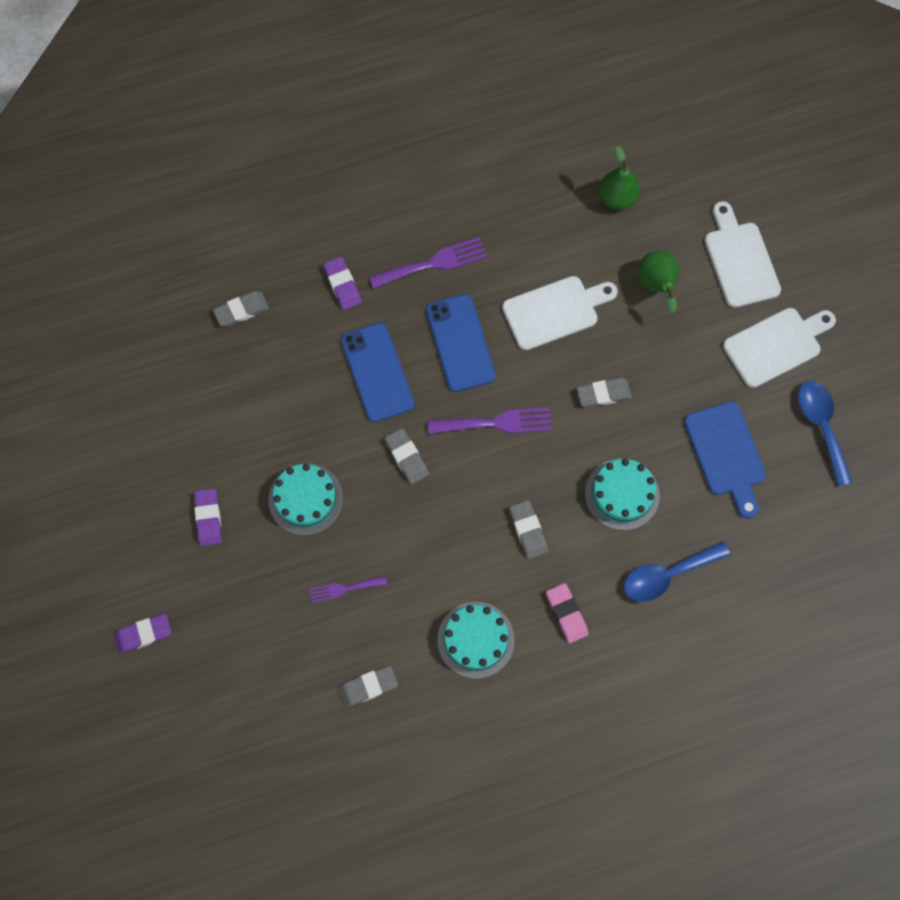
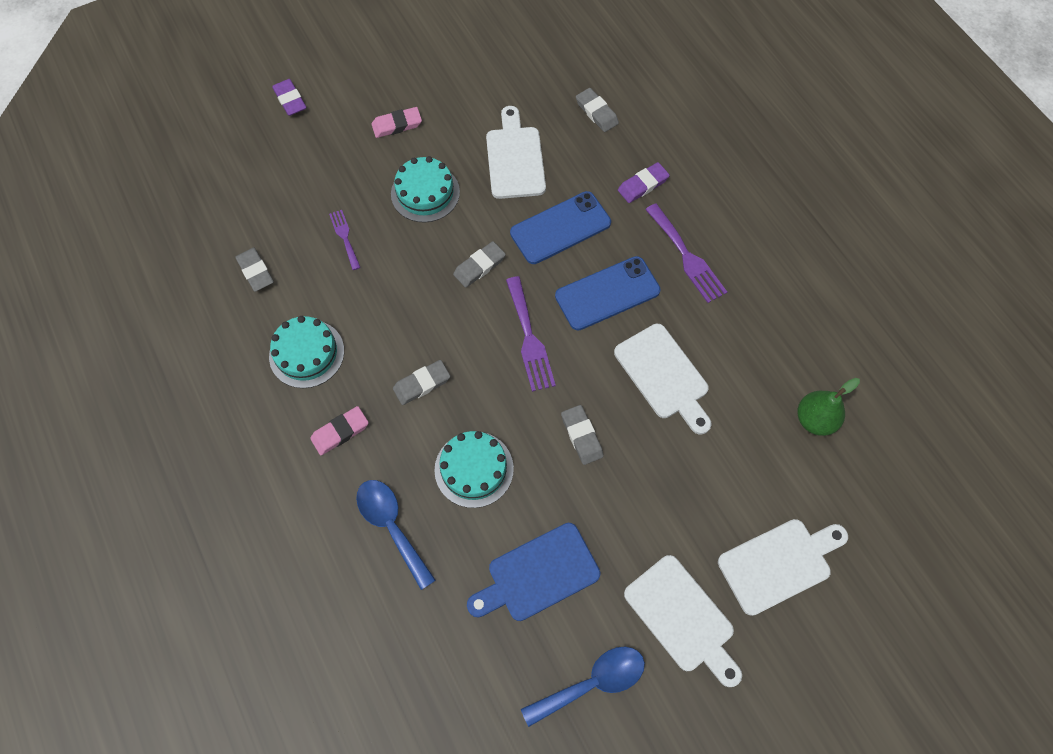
camera: 80 degrees right, 5 degrees down
(208, 518) = (397, 125): purple eraser -> pink eraser
(282, 402) = (515, 158): none -> white cutting board
(656, 286) = (721, 475): green pear -> none

